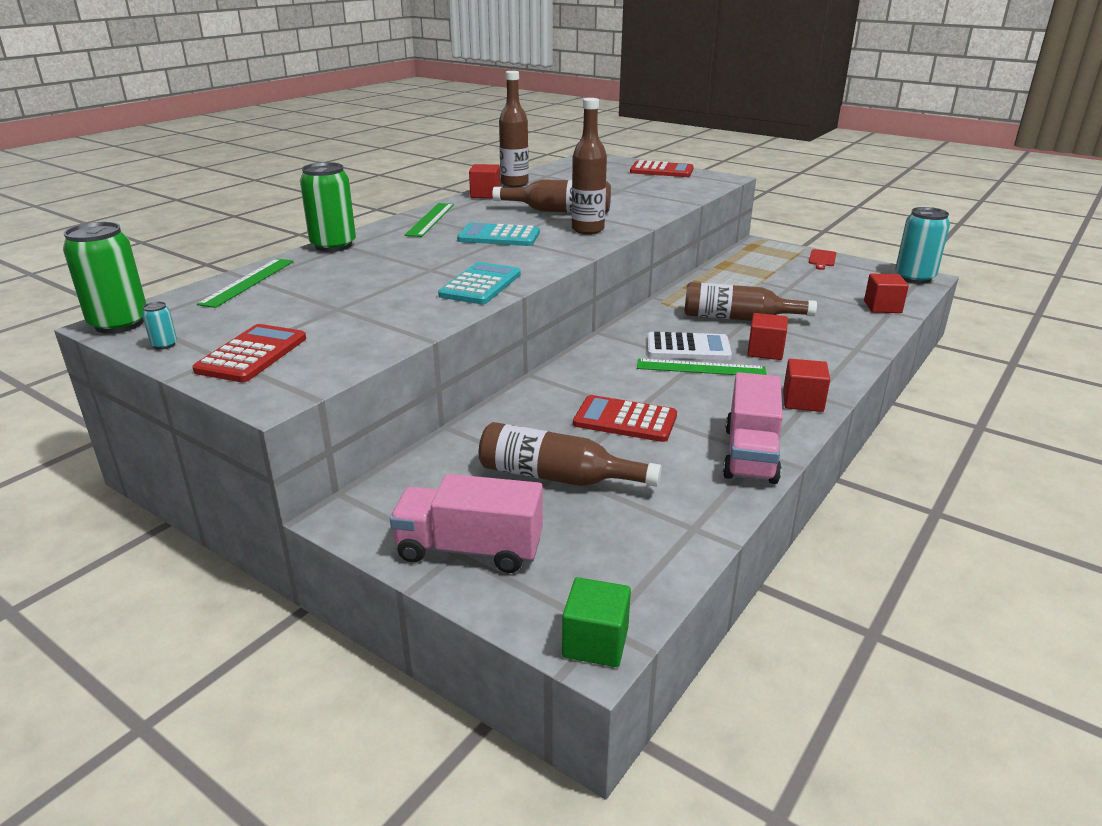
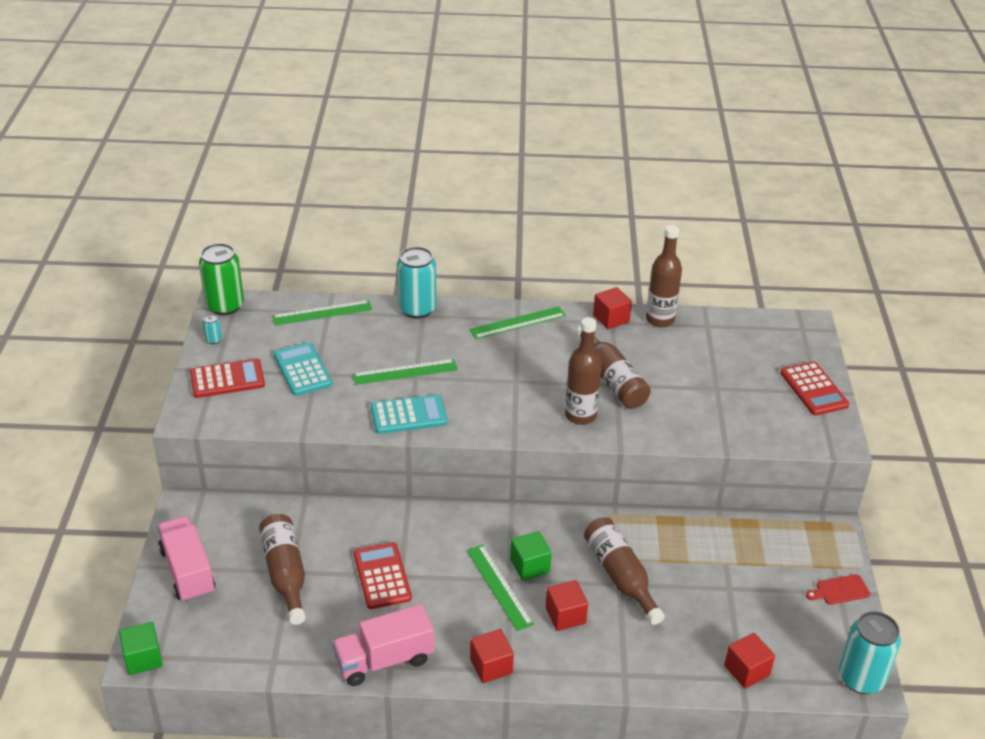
camera: 55 degrees right, 10 degrees up
(333, 245) = (417, 309): green can -> turquoise can
(414, 271) = (405, 372): none -> green ruler
(499, 236) = (515, 376): turquoise calculator -> turquoise calculator (302, 370)
(688, 348) = (530, 566): white calculator -> green cube

